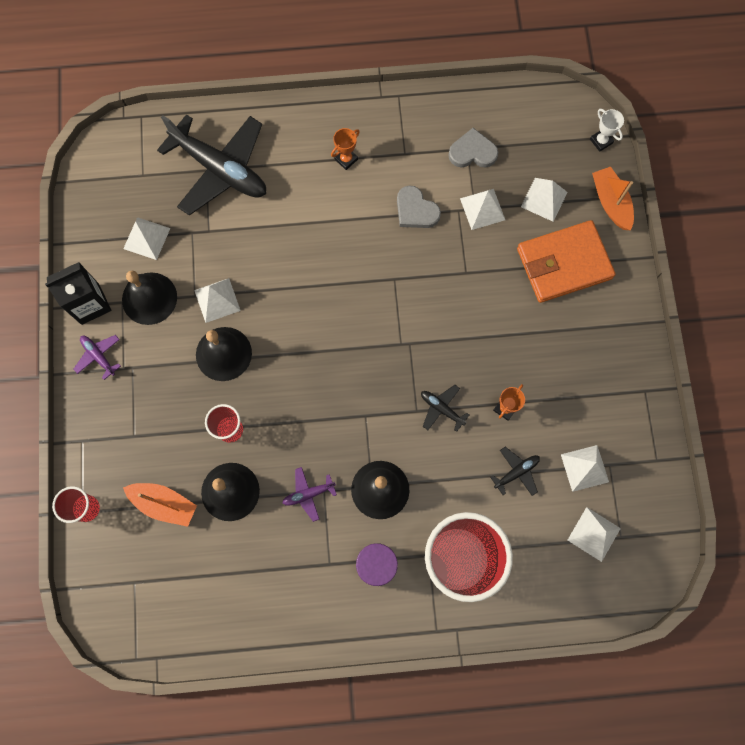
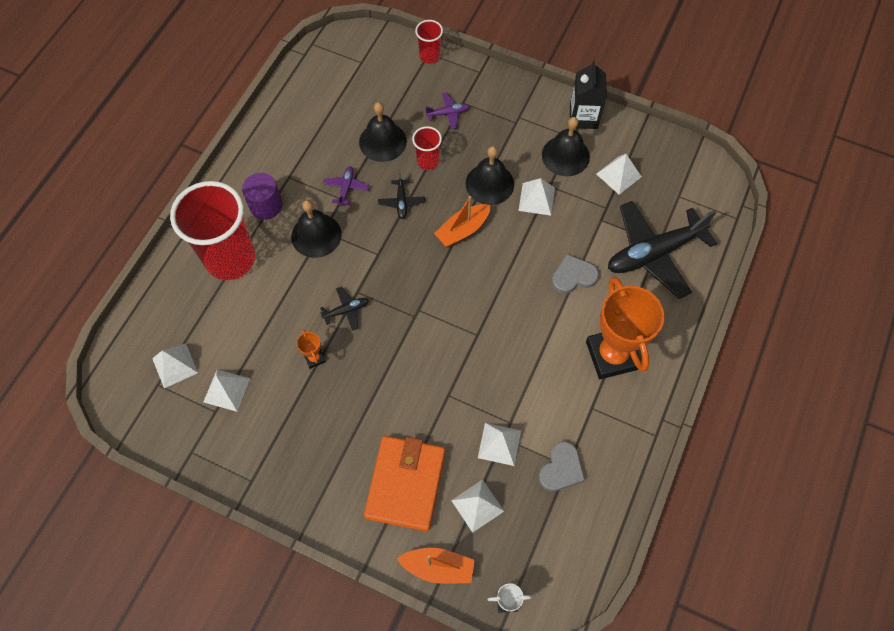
camera: 120 degrees right, 10 degrees down
(99, 356) = (537, 106): purple plane -> purple plane (448, 113)
(164, 504) = (401, 100): orange boat -> orange boat (462, 230)
(346, 159) = (612, 355): orange trophy -> orange trophy, size x2.47
(416, 210) = (530, 386): grey heart -> grey heart (573, 276)
(516, 472) = (260, 337): black plane -> black plane (401, 202)

